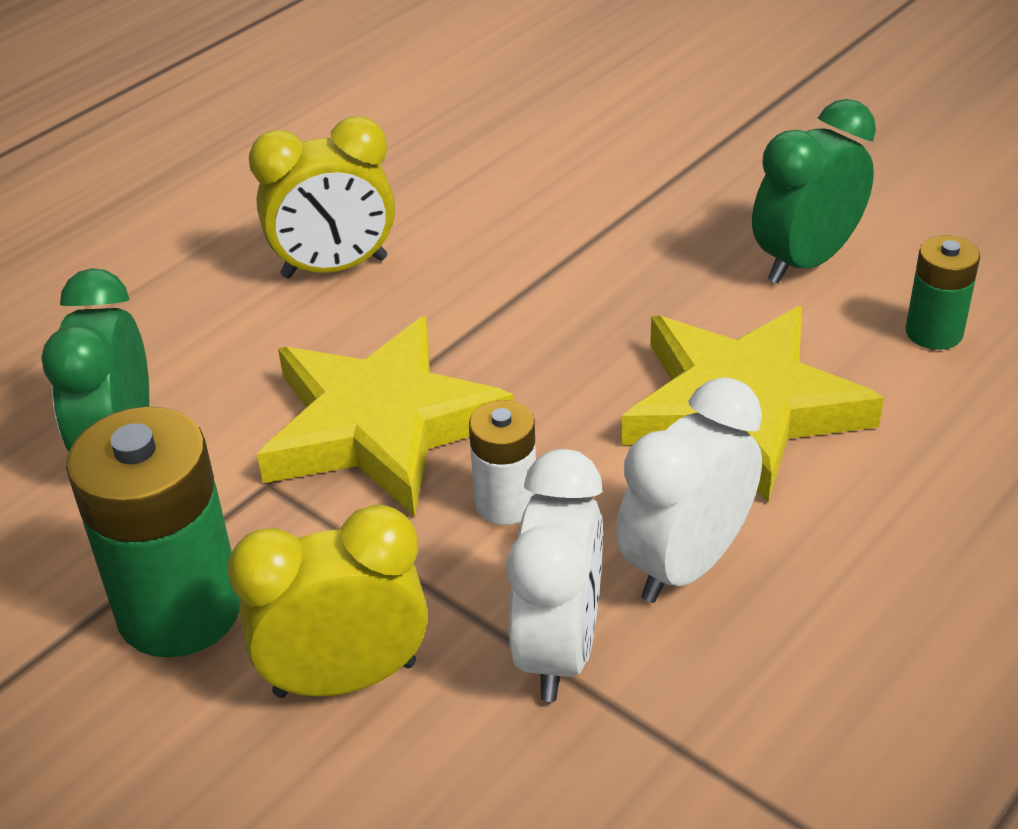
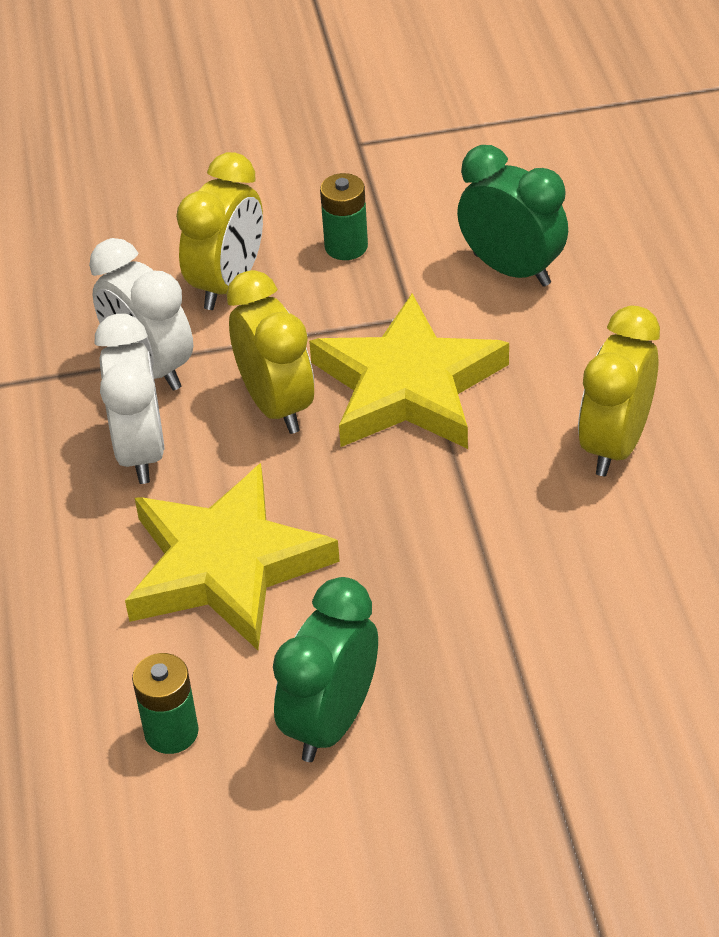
camera: 130 degrees right, 5 degrees up
(180, 610) = (346, 246): green battery -> green battery, size x0.54
(506, 503) = (276, 405): white battery -> yellow clock
(805, 261) = (331, 722): green clock -> green clock turned 150 degrees counterclockwise

